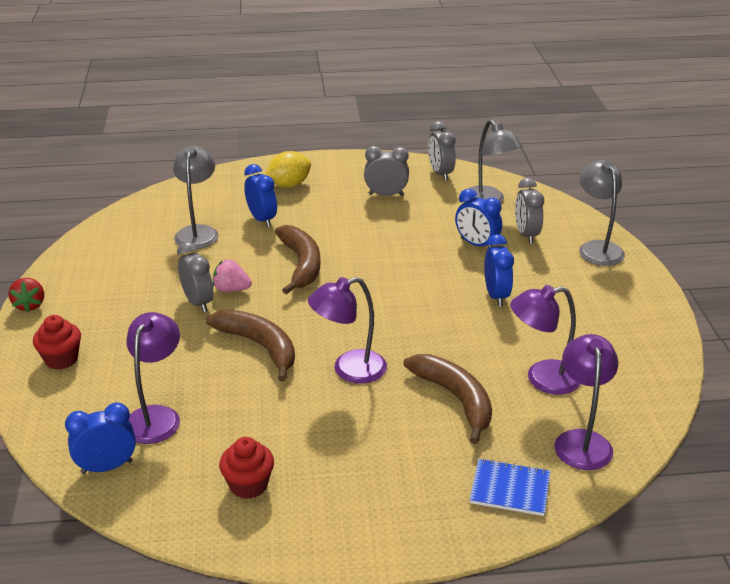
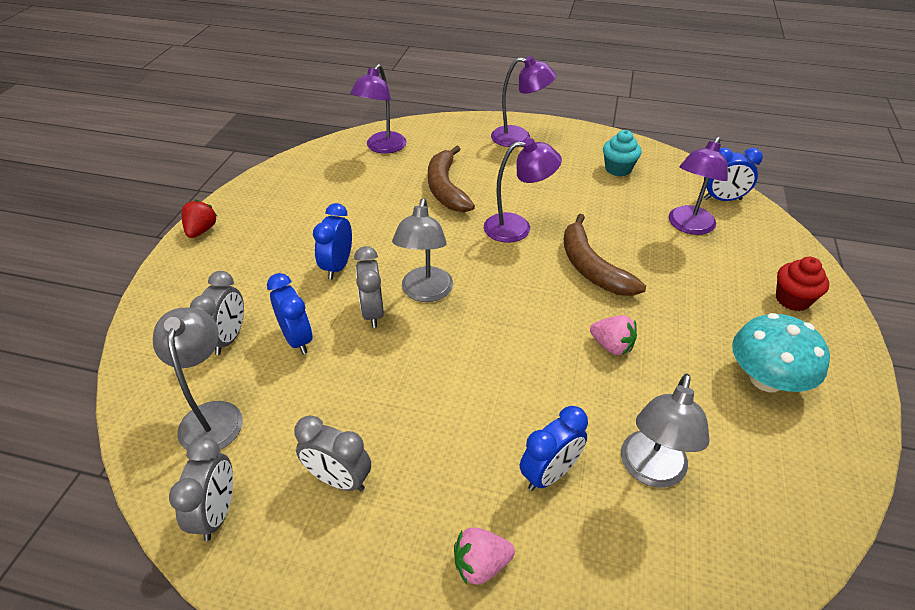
camera: 160 degrees left, 10 degrees up
(30, 305) = (861, 385): red strawberry -> red strawberry (201, 230)
(107, 293) = (766, 379): none -> turquoise mushroom
(198, 303) = (652, 336): grey clock -> grey clock (372, 312)
(248, 485) = (618, 169): red cupcake -> turquoise cupcake
(262, 219) = (549, 474): blue clock -> blue clock turned 120 degrees counterclockwise
(289, 185) = (481, 564): yellow lemon -> pink strawberry
(301, 264) = (519, 363): brown banana -> none
(510, 489) = (450, 135): blue notebook -> none
(542, 379) = (369, 188): purple lamp -> purple lamp (519, 138)
(597, 248) = (177, 297): grey lamp -> grey lamp (425, 293)

